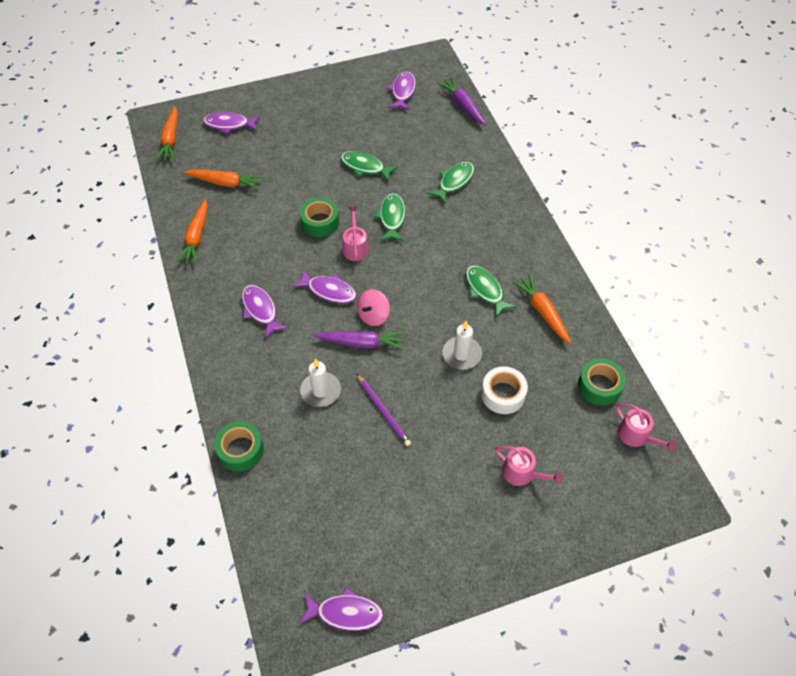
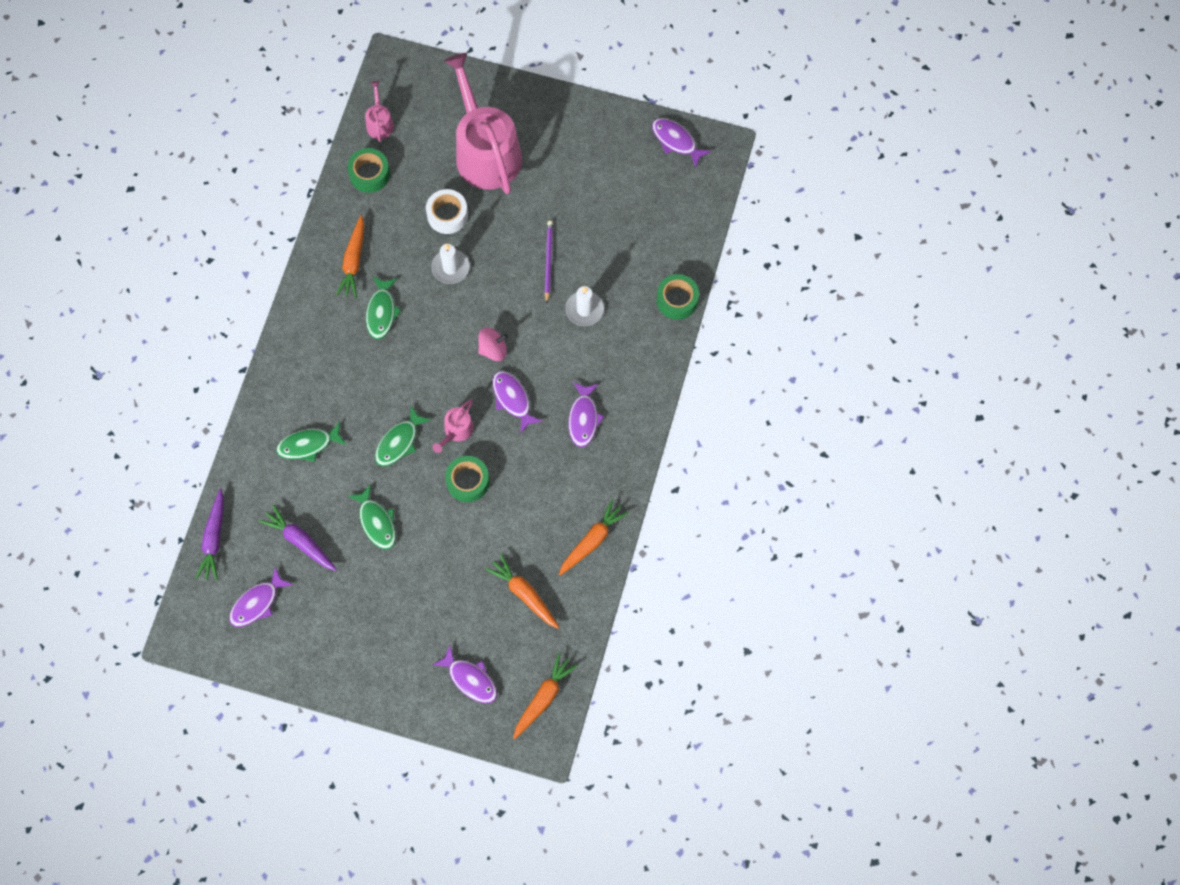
camera: 145 degrees left, 15 degrees up
(362, 343) = (521, 330): purple carrot -> purple carrot (300, 541)
(522, 473) = (485, 151): pink watering can -> pink watering can, size x2.37

